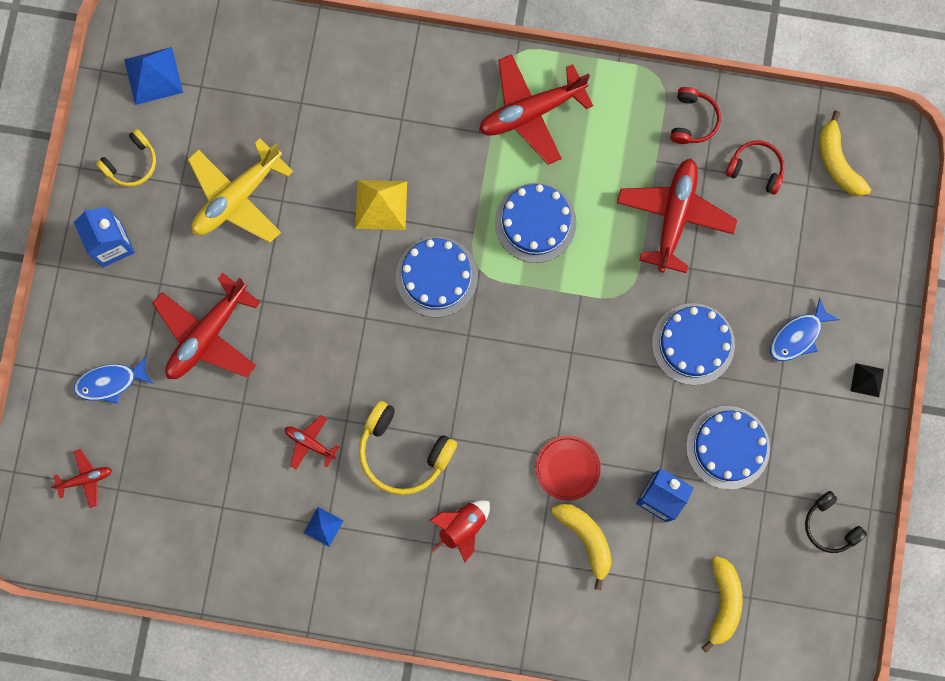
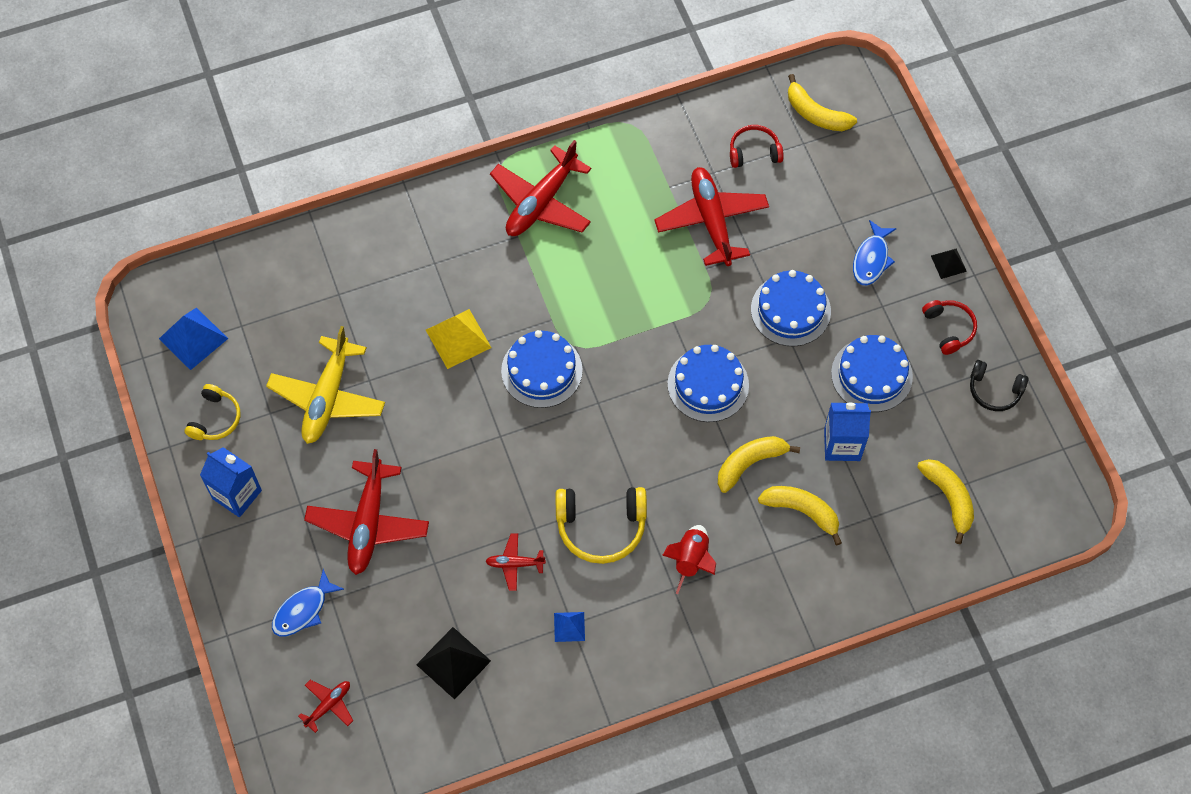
camera: 30 degrees left, 15 degrees down
(208, 501) = (453, 662): none -> black pyramid
(535, 222) = (599, 285): blue cake -> blue cake (708, 384)
(567, 468) = (750, 463): red plate -> yellow banana
(692, 120) = (679, 141): red headphones -> red headphones (949, 328)

